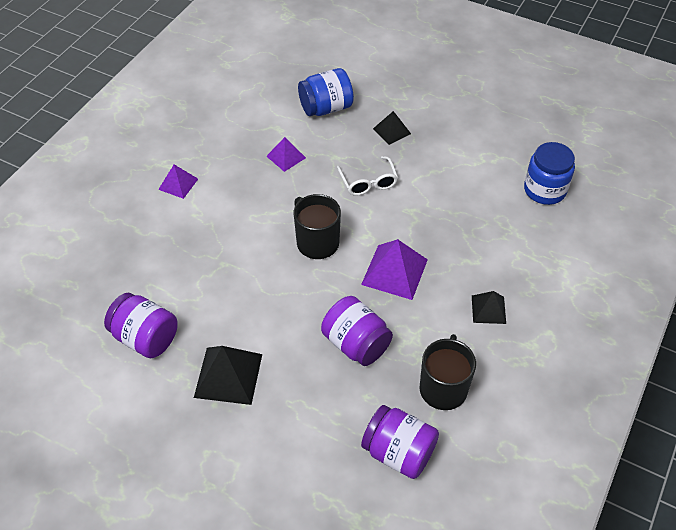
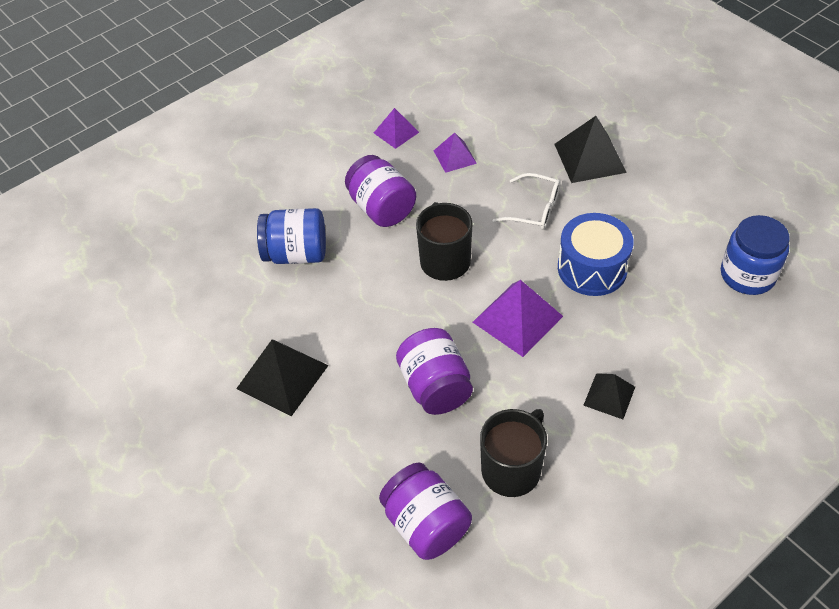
camera: 25 degrees right, 0 degrees up
(146, 337) = (218, 310): purple jar -> purple jar (382, 208)
(178, 184) = (326, 157): purple pyramid -> purple pyramid (396, 132)
(326, 108) = (525, 113): blue jar -> blue jar (296, 253)
(368, 182) = (535, 209): white glasses -> white glasses turned 75 degrees counterclockwise
(391, 131) = (590, 158): black pyramid -> black pyramid, size x1.67
(432, 216) = (592, 268): none -> blue drum

